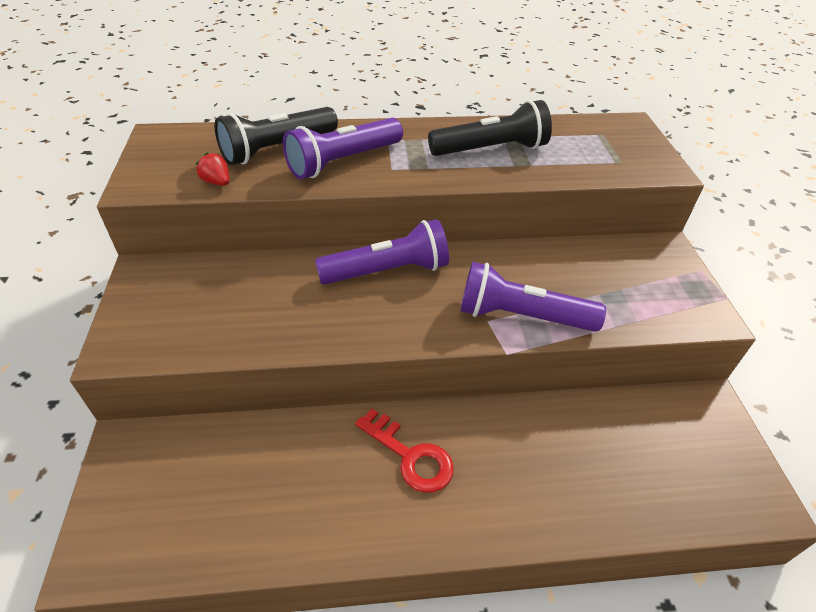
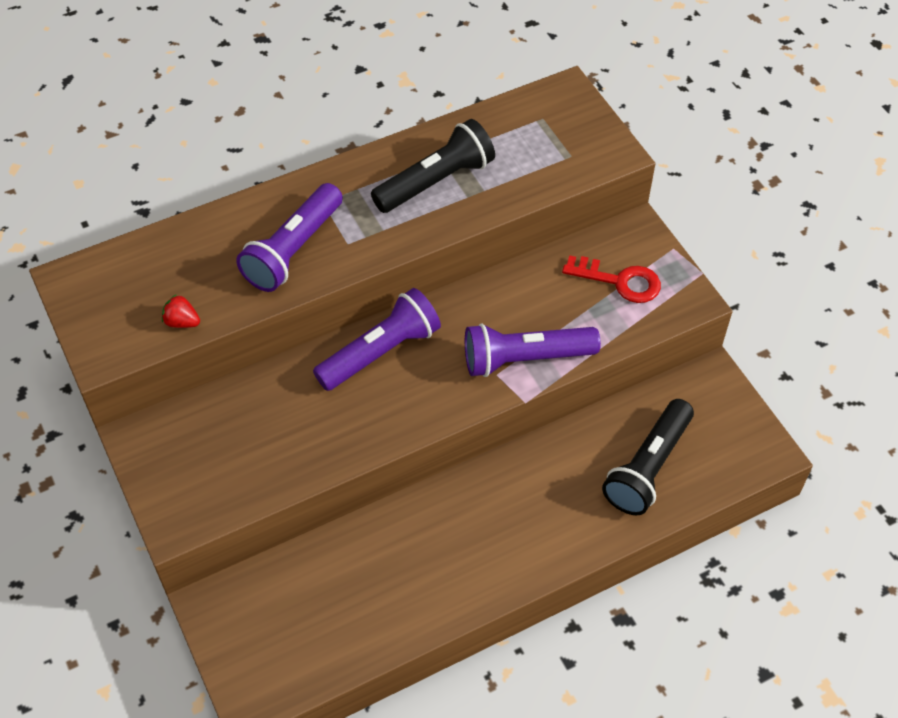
camera: 20 degrees left, 10 degrees up
(277, 149) = (214, 255): black flashlight -> black flashlight (648, 467)
(410, 456) = (469, 520): red key -> red key (619, 281)

